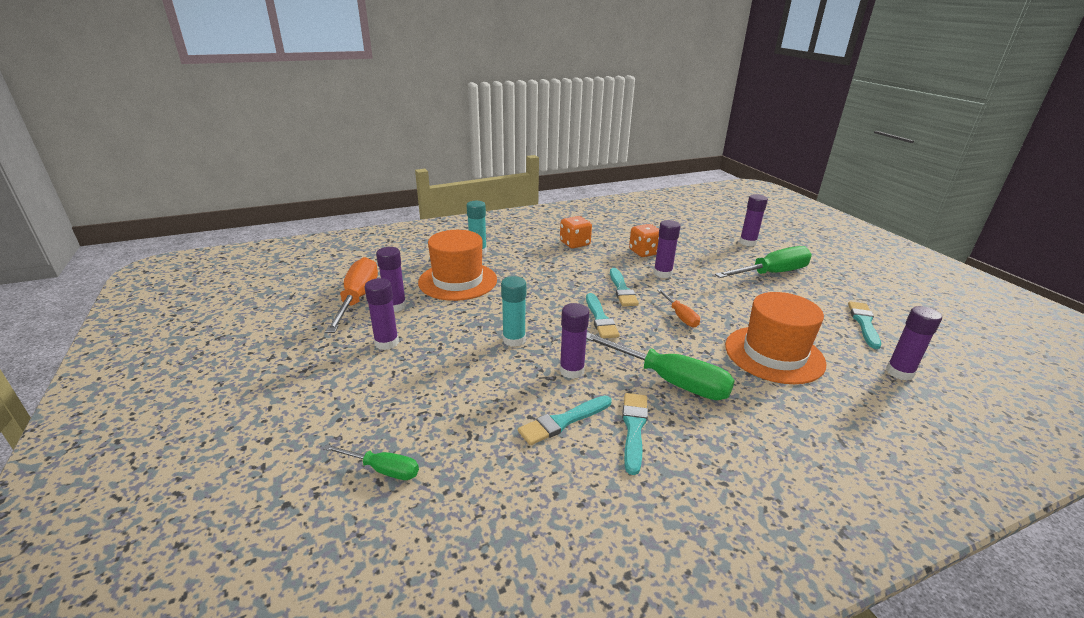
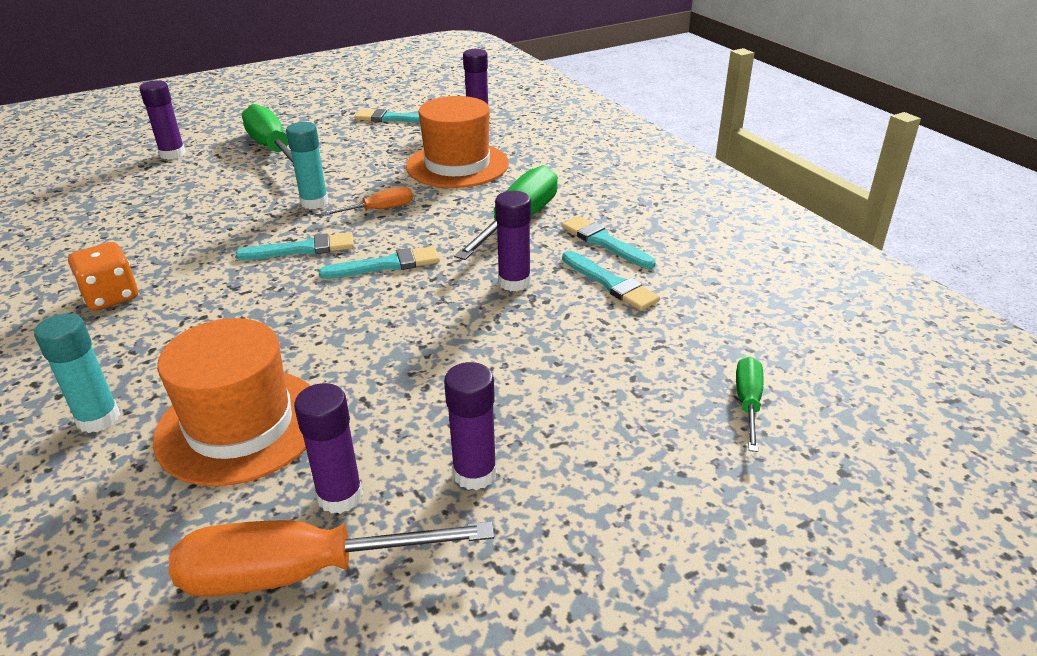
camera: 95 degrees left, 5 degrees up
(514, 340) = (449, 334): turquoise glue stick -> turquoise glue stick (314, 202)
(634, 428) = (604, 242): turquoise brush -> turquoise brush turned 45 degrees clockwise
(644, 252) = (176, 230): orange dice -> none
(662, 273) = (256, 217): purple glue stick -> none

